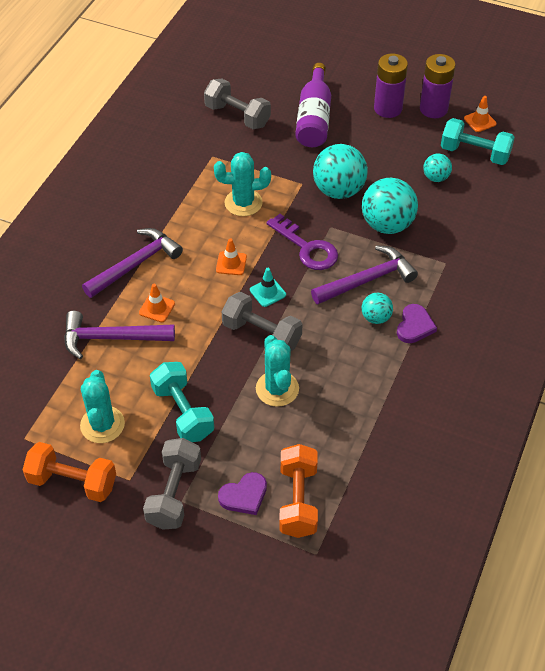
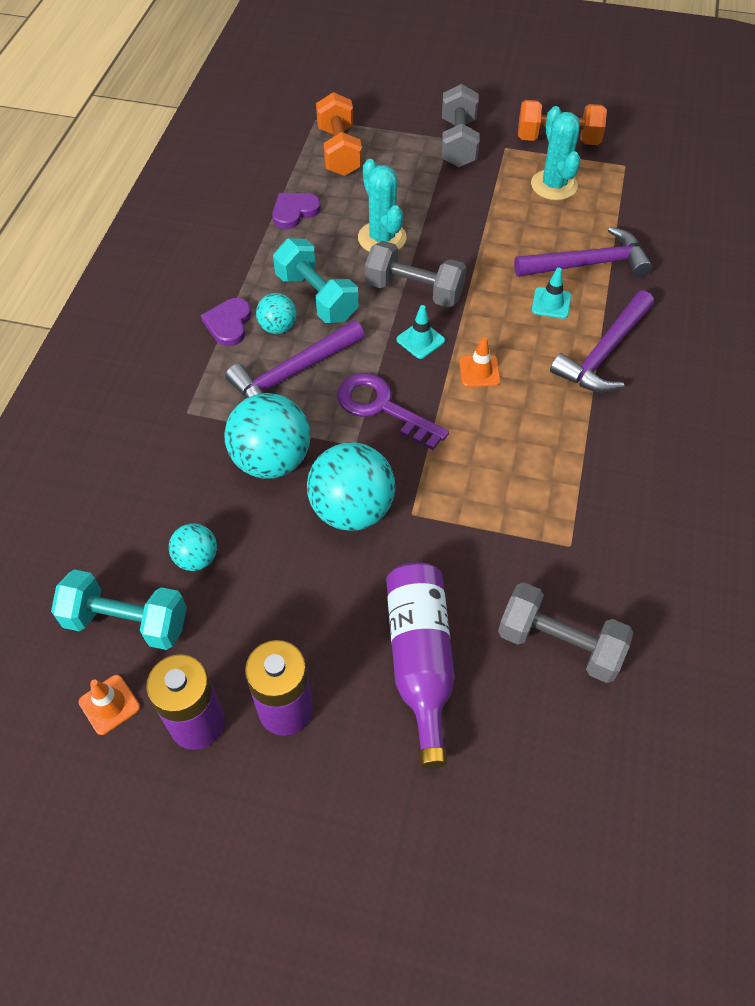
camera: 170 degrees right, 5 degrees up
(157, 308) = (551, 303): orange traffic cone -> turquoise traffic cone
(183, 412) = (476, 205): turquoise dumbbell -> turquoise dumbbell (316, 297)
(243, 203) = (492, 466): turquoise cactus -> none
(244, 496) = (391, 149): purple heart -> purple heart (294, 212)

